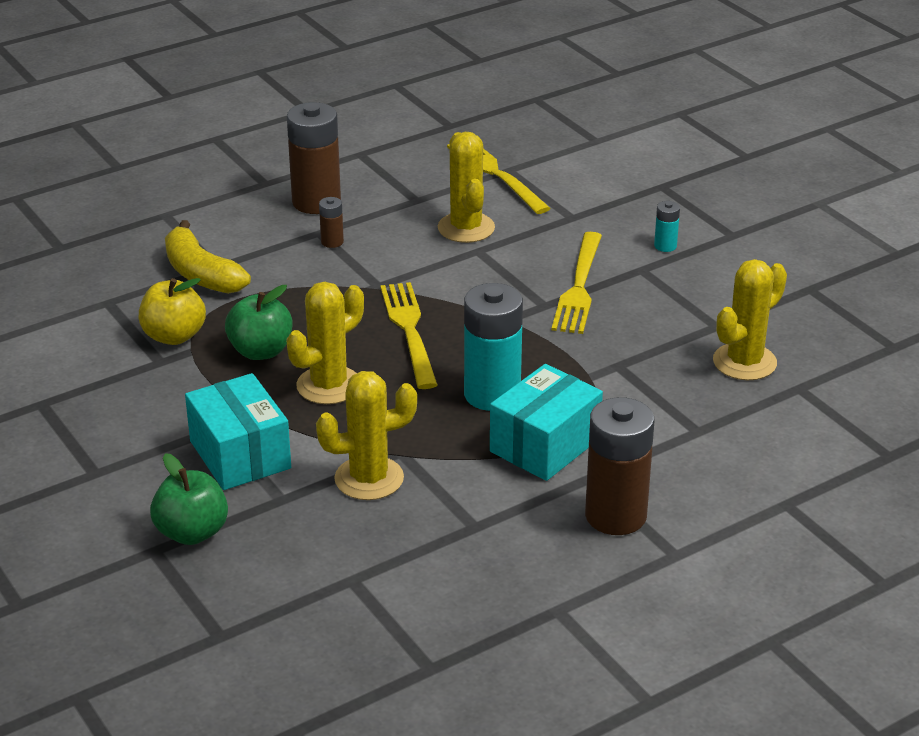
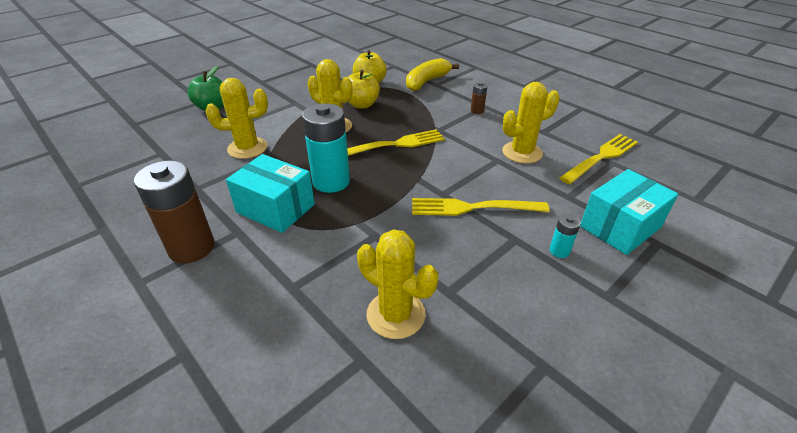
camera: 80 degrees right, 5 degrees up
(240, 455) = (272, 111): turquoise box -> turquoise box (620, 227)
(260, 351) = (362, 105): green apple -> yellow apple
(316, 202) = (516, 101): brown battery -> none
(369, 478) = (247, 148): yellow cactus -> yellow cactus turned 75 degrees counterclockwise

